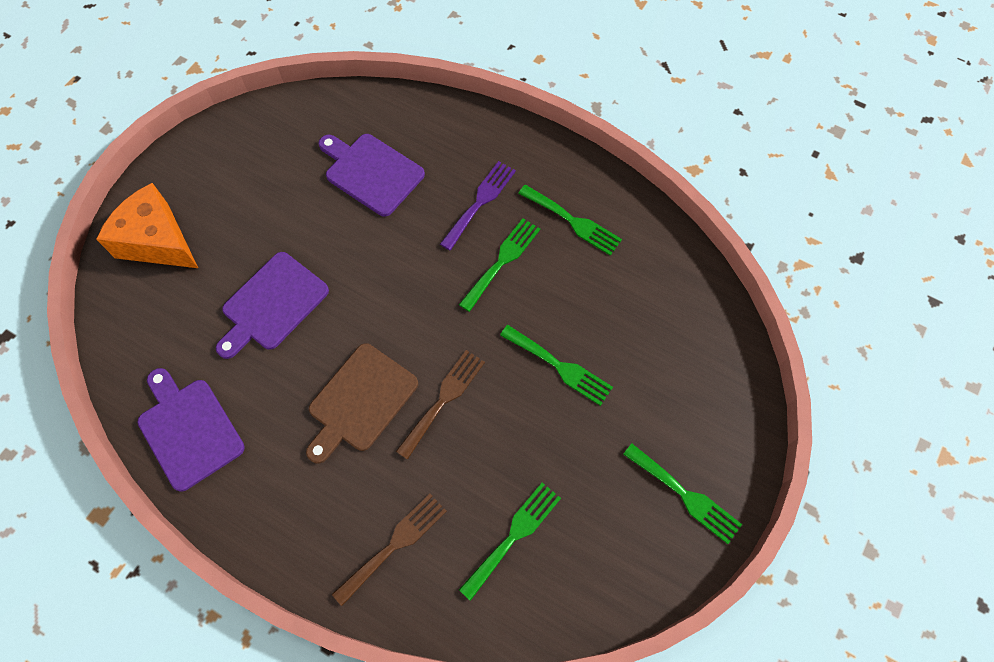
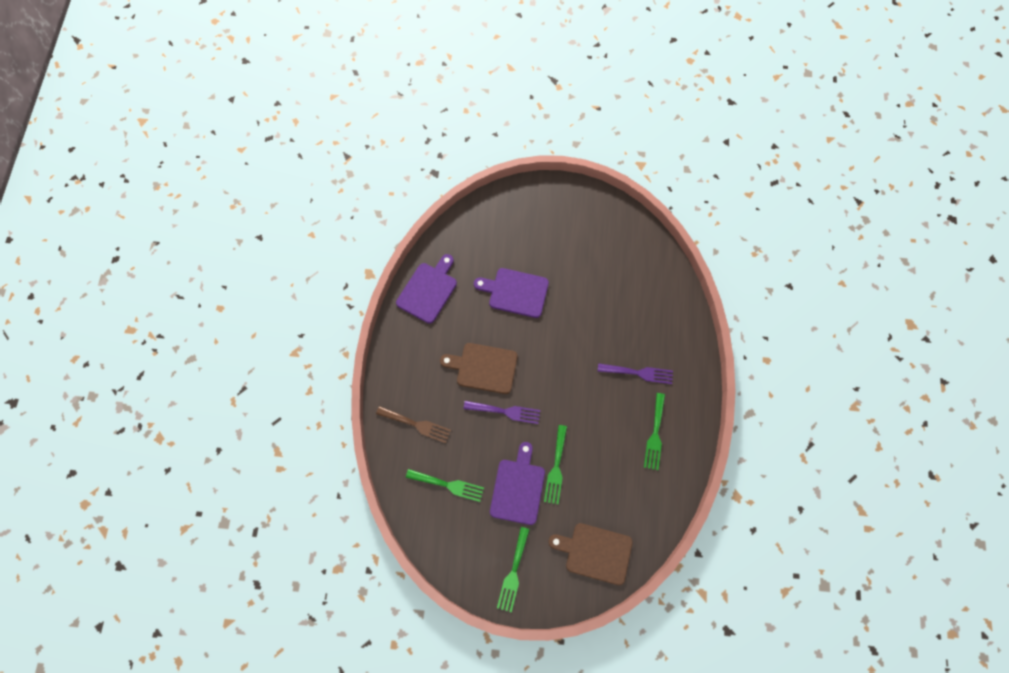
camera: 65 degrees right, 5 degrees up
(157, 241) = (522, 212): orange cheese -> none
(371, 172) = (624, 301): purple cutting board -> purple cutting board (518, 488)
(443, 399) = (506, 411): brown fork -> purple fork
(502, 261) = (606, 404): green fork -> none
(700, 369) = (595, 552): none -> brown cutting board

